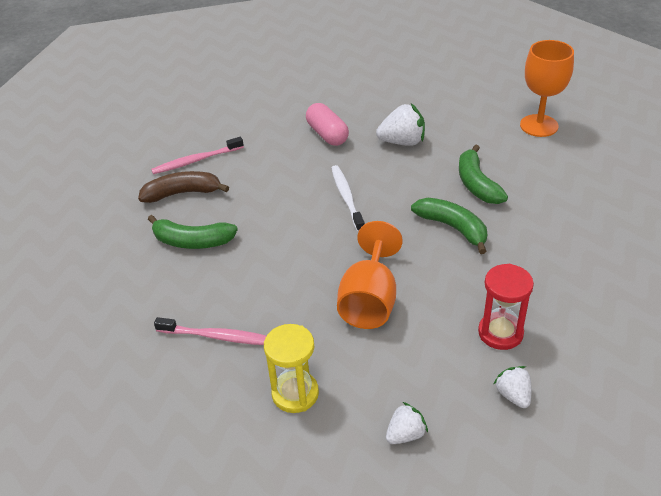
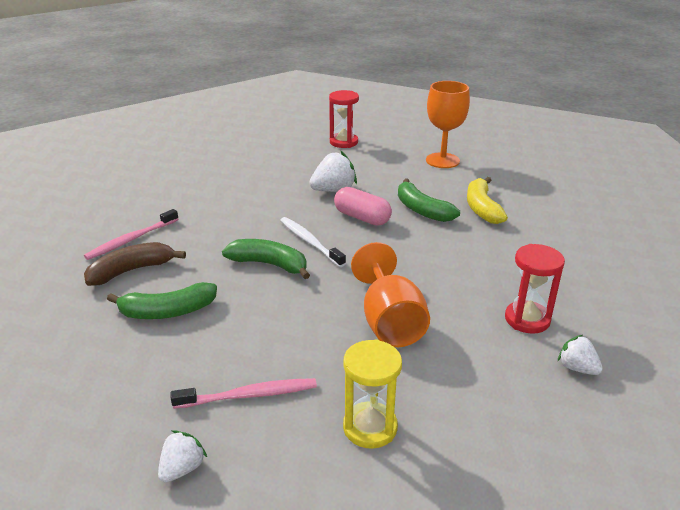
camera: 25 degrees left, 10 degrees down
(327, 134) = (258, 196): pink capsule -> pink capsule (362, 217)
(405, 434) = (507, 432): white strawberry -> white strawberry (182, 468)
(447, 82) = (343, 142): none -> red hourglass
(453, 228) = (425, 246): green banana -> green banana (269, 264)
(541, 195) = (482, 208): none -> yellow banana

